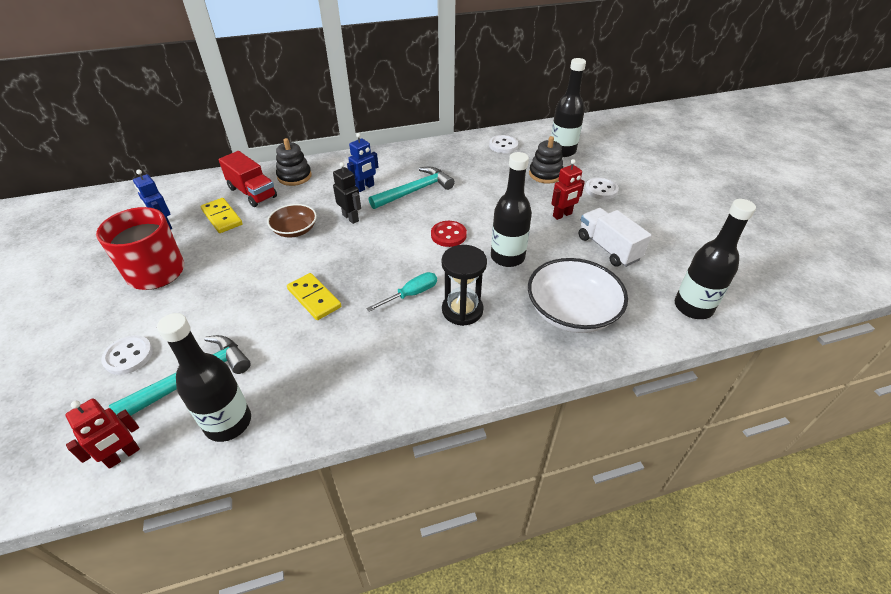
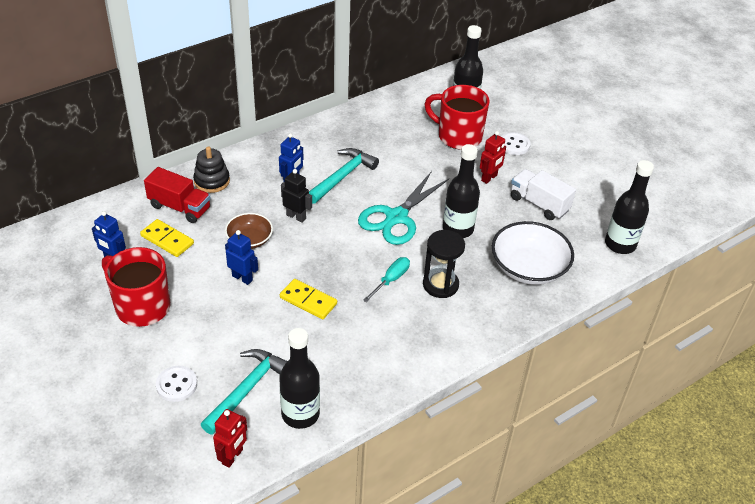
camera: 20 degrees left, 0 degrees up
(265, 263) = (242, 278): none -> blue robot
(448, 235) = (396, 217): red button -> turquoise scissors
(503, 145) = (404, 109): white button -> none
(545, 174) = (458, 136): black stacking toy -> red mug

